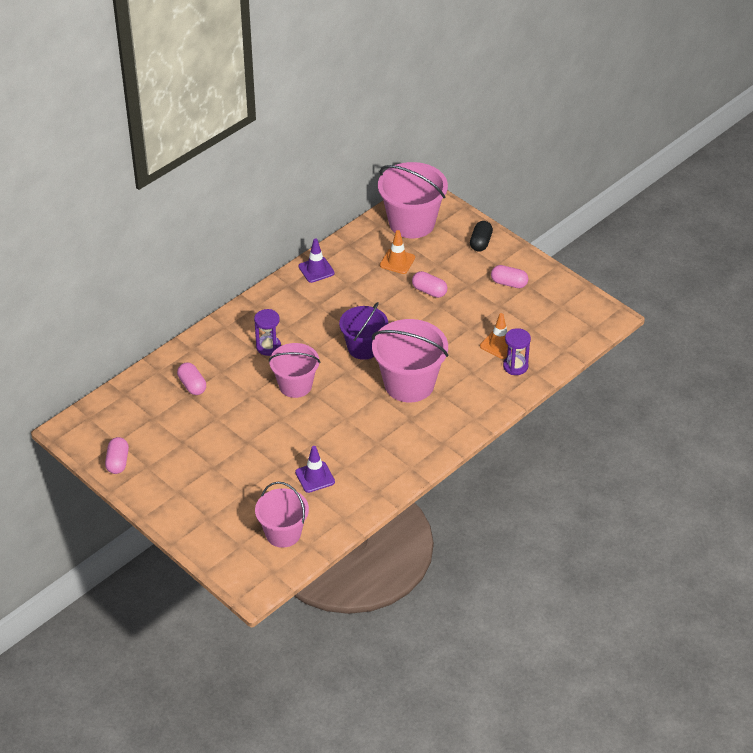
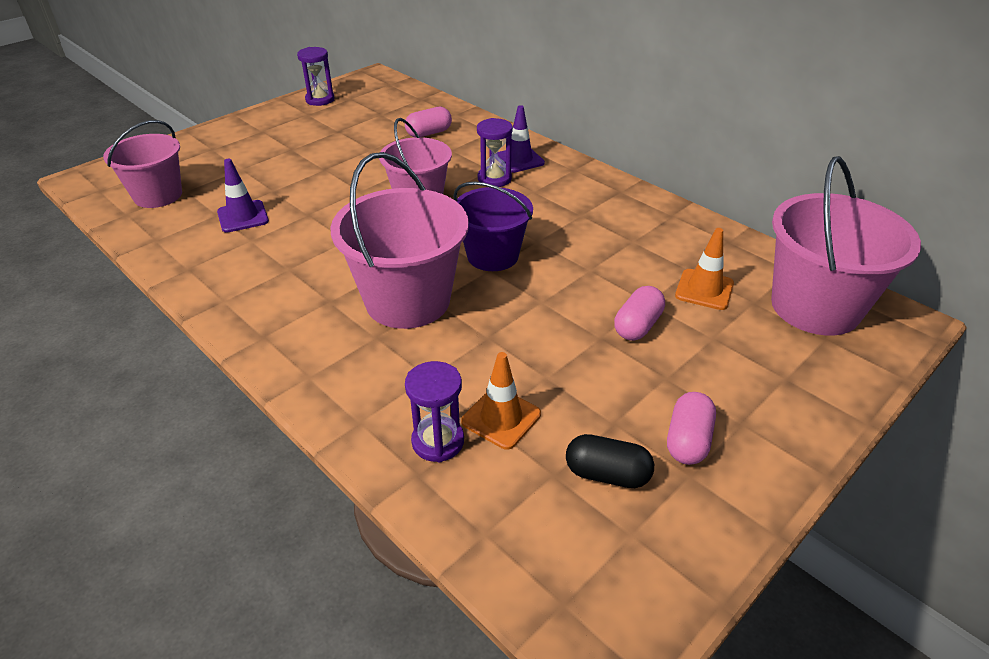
camera: 90 degrees right, 5 degrees down
(118, 462) = (320, 100): pink capsule -> purple hourglass
(316, 270) = (658, 212): purple traffic cone -> purple traffic cone (519, 160)
(480, 243) = (800, 399): black capsule -> black capsule (607, 474)

